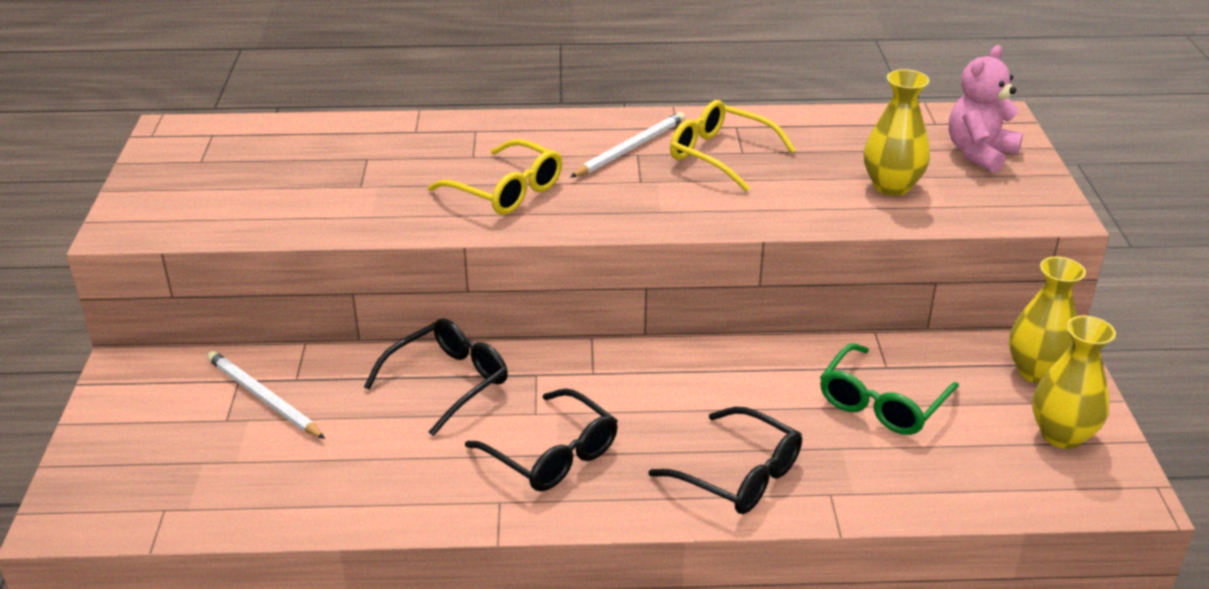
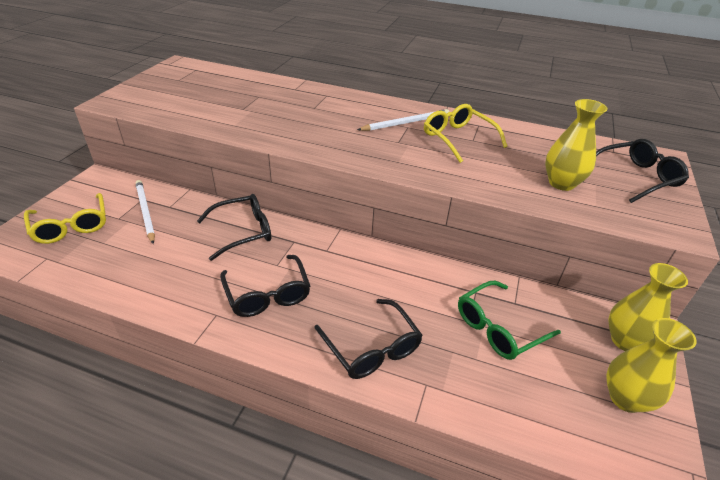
camera: 20 degrees right, 5 degrees up
(507, 191) = (317, 129): yellow glasses -> yellow glasses (71, 226)
(979, 153) = (637, 177): pink teddy bear -> black glasses

